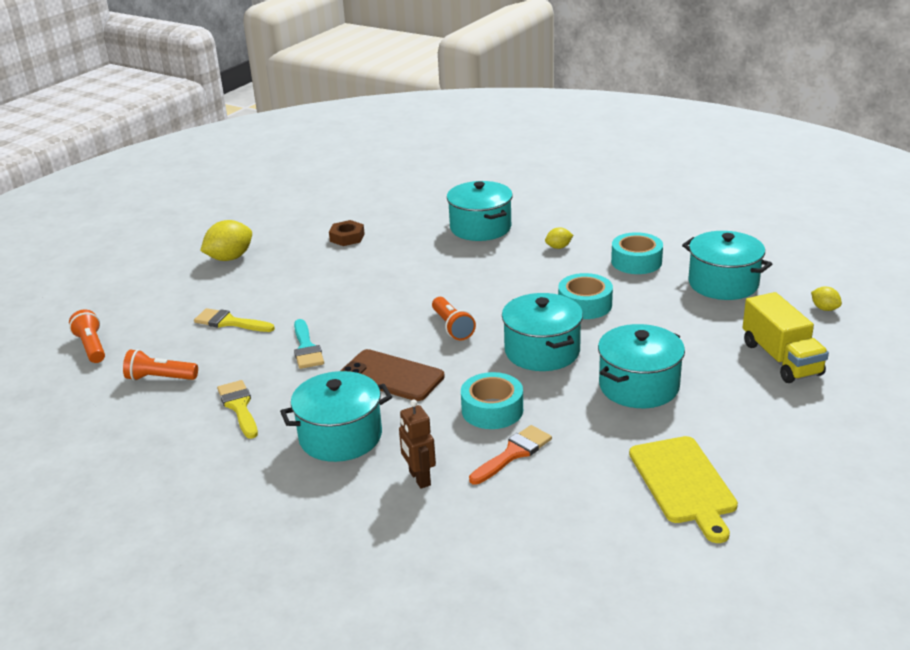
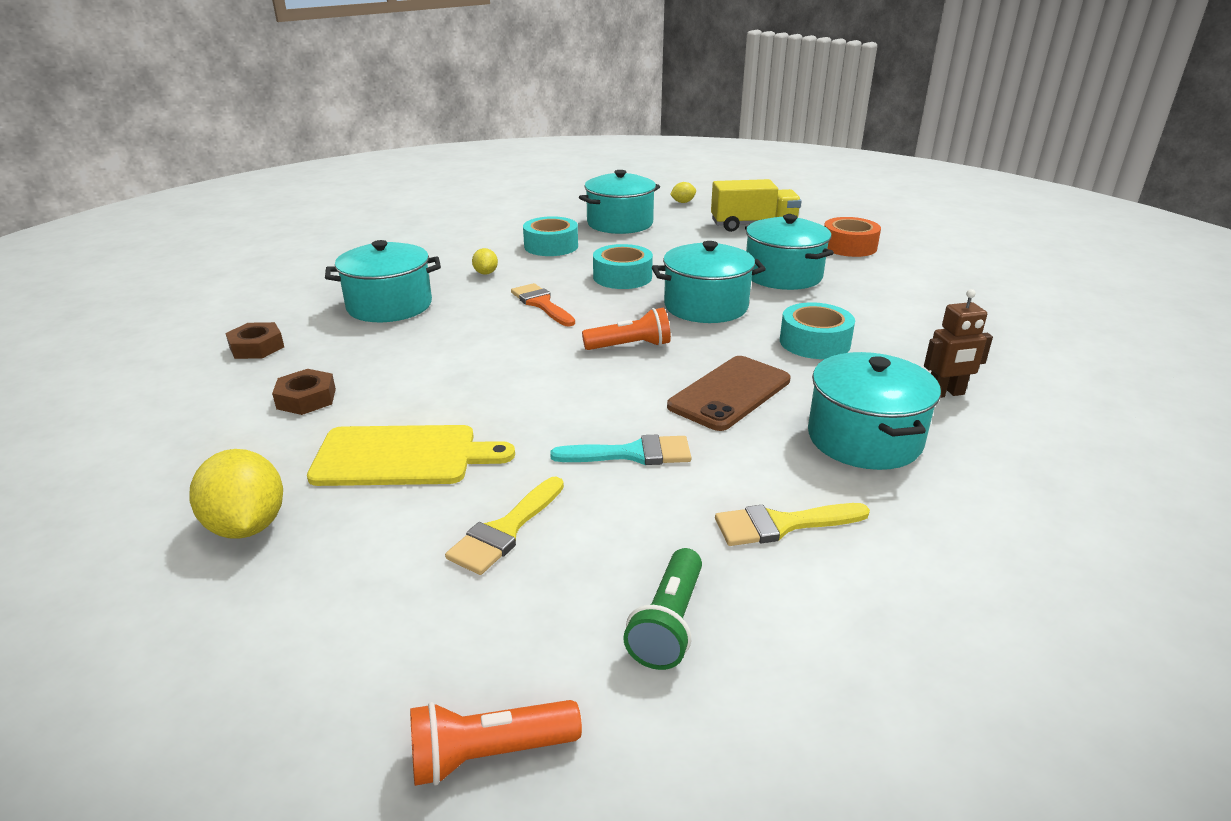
camera: 80 degrees left, 0 degrees up
(160, 378) = (668, 623): orange flashlight -> green flashlight
(404, 206) = (257, 347): none -> brown nut
(513, 453) = (894, 340): orange brush -> orange brush (541, 304)
(684, 483) = (933, 280): yellow cutting board -> yellow cutting board (403, 456)
(756, 425) = (849, 246): none -> orange tape

